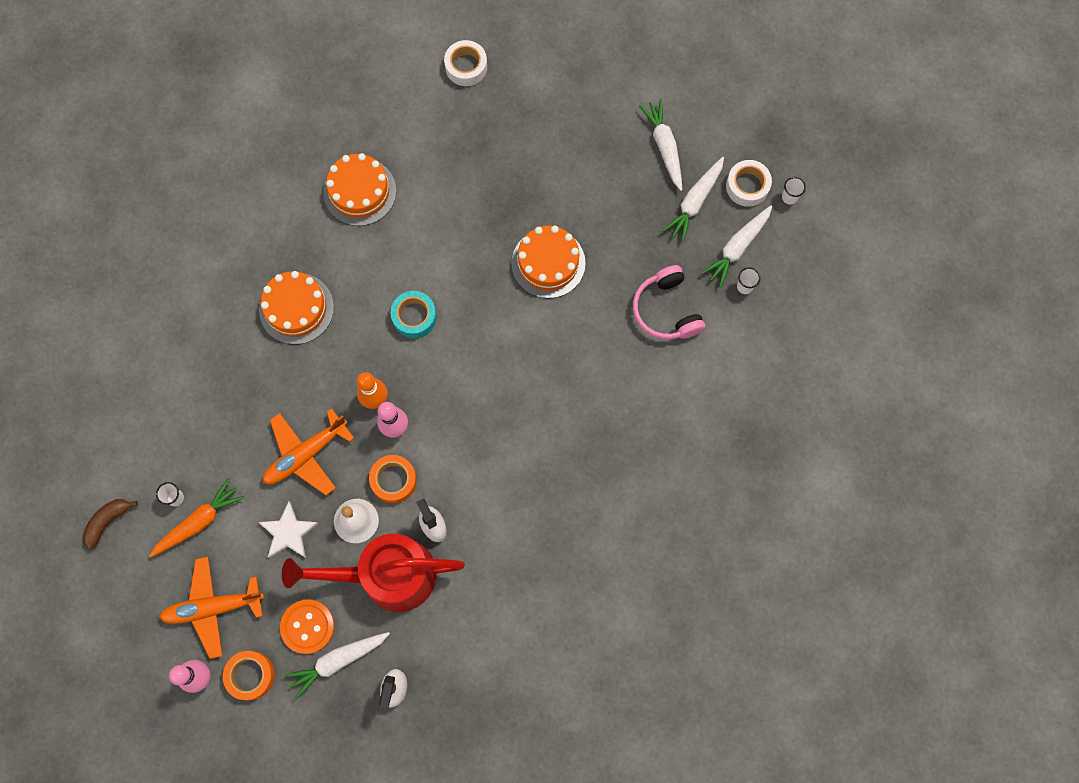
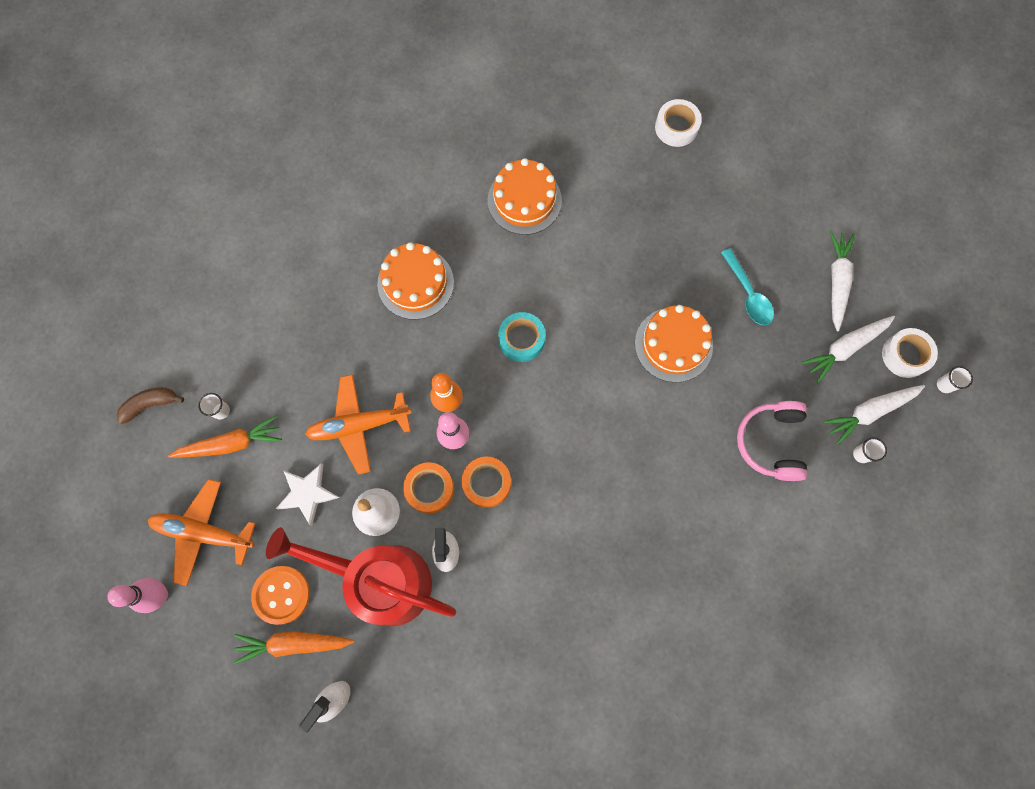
camera: 25 degrees right, 0 degrees up
(250, 675) = (206, 617): orange tape -> orange tape (486, 483)
(338, 661) = (293, 643): white carrot -> orange carrot
(593, 191) = (748, 294): none -> turquoise spoon

